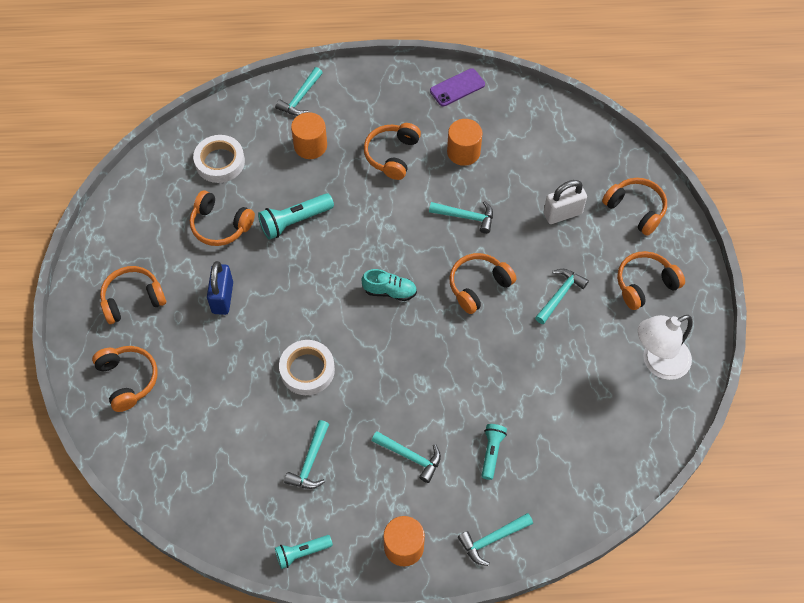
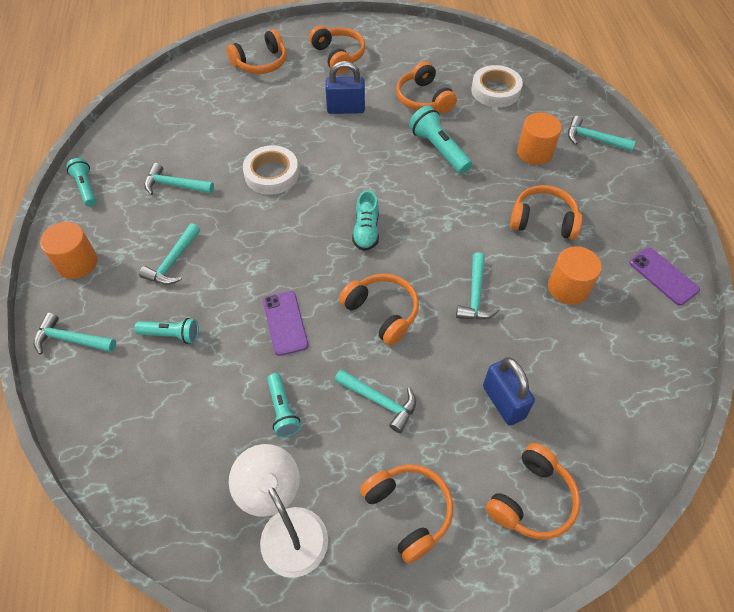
camera: 85 degrees right, 5 degrees down
(220, 225) = (423, 99): orange headphones -> orange headphones turned 45 degrees counterclockwise
(484, 360) = (285, 323): none -> purple phone
(492, 539) = (71, 339): turquoise hammer -> turquoise hammer turned 45 degrees counterclockwise
(562, 213) = (503, 402): white padlock -> blue padlock
(566, 364) = (282, 410): none -> turquoise flashlight

